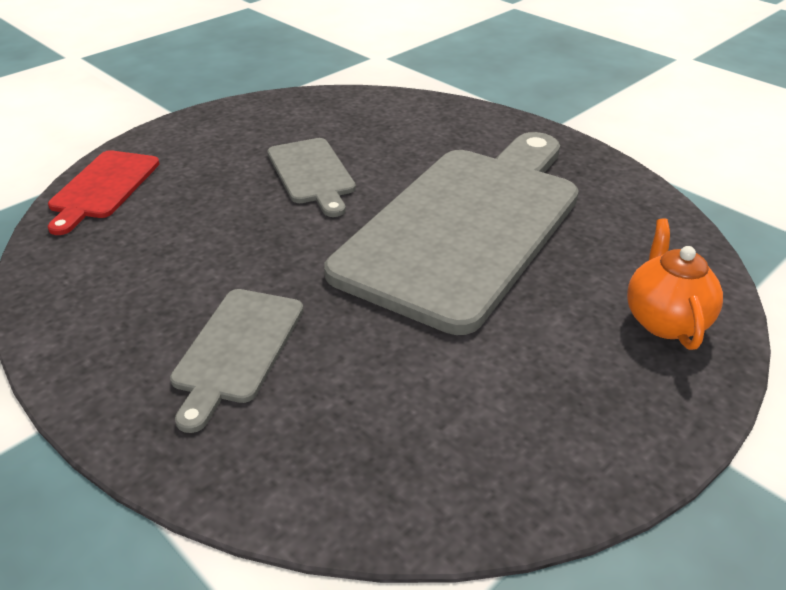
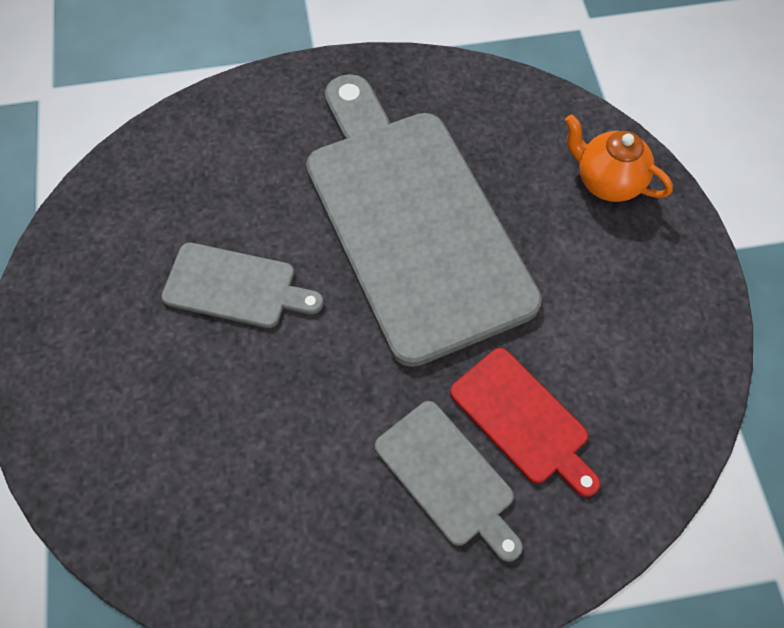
camera: 55 degrees left, 25 degrees up
(103, 188) = (100, 486): red cutting board -> red cutting board (523, 419)

